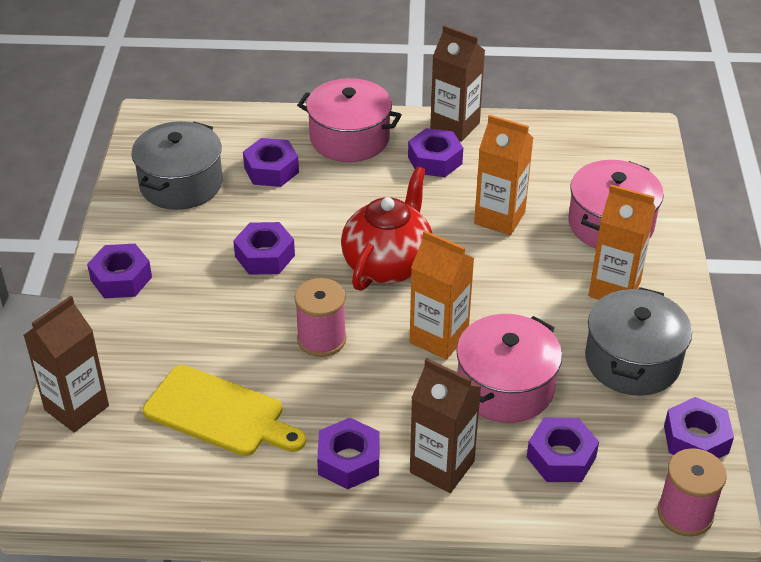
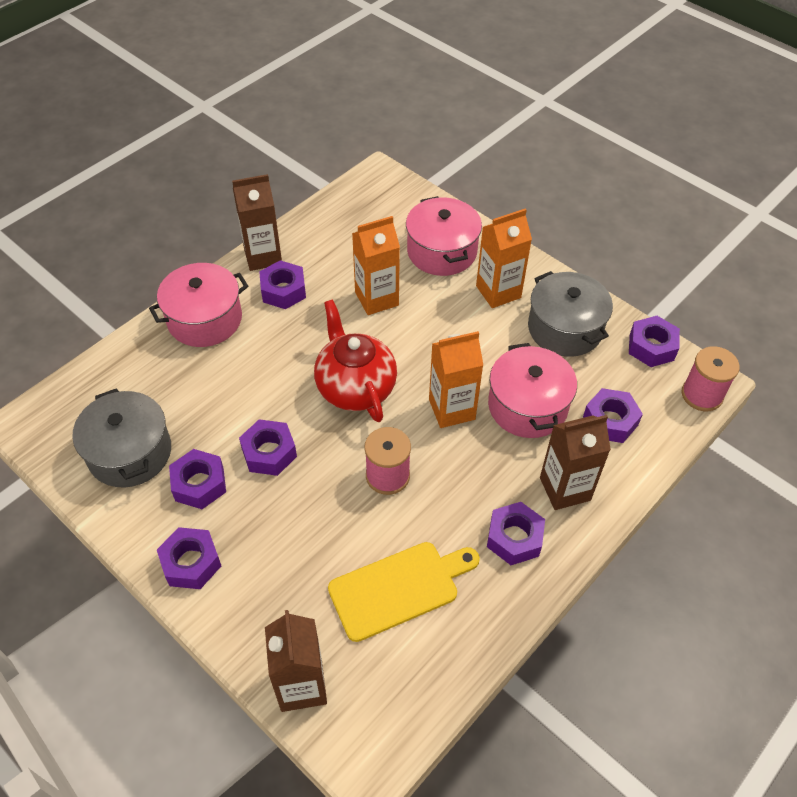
camera: 50 degrees left, 10 degrees up
(271, 170) = (183, 387): purple nut -> purple nut (199, 484)

